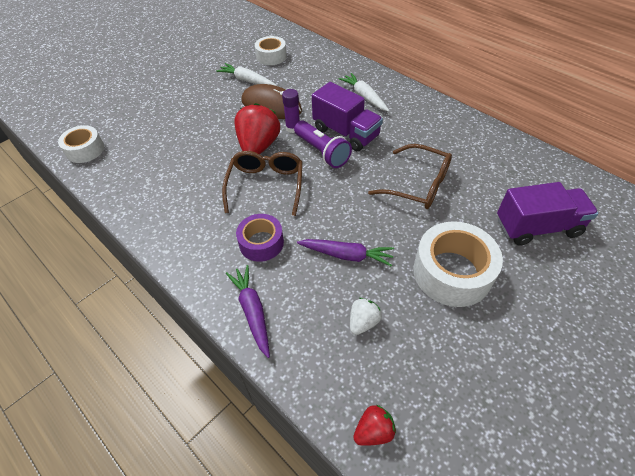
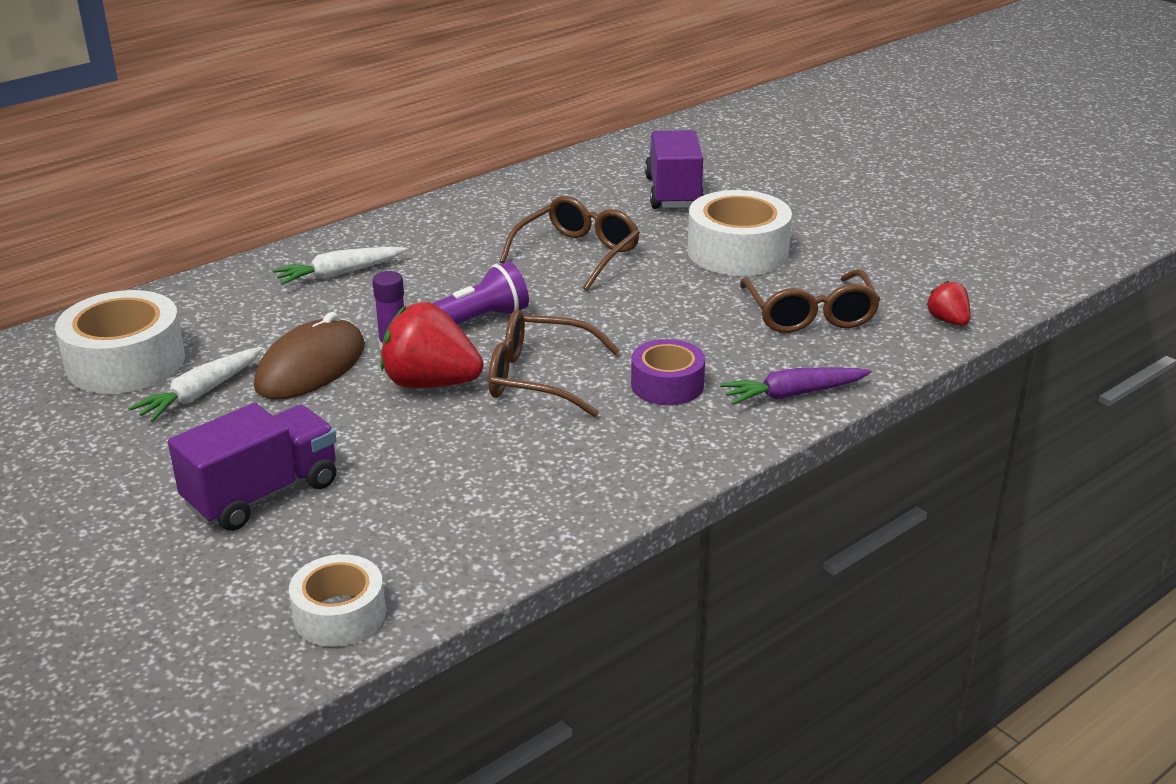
camera: 85 degrees left, 20 degrees down
(271, 56) = (126, 362): white tape -> white tape, size x1.63
(346, 133) = (432, 298): purple truck -> purple truck (262, 494)
(347, 255) = (701, 317): purple carrot -> none
(363, 322) = (810, 315): white strawberry -> brown glasses

